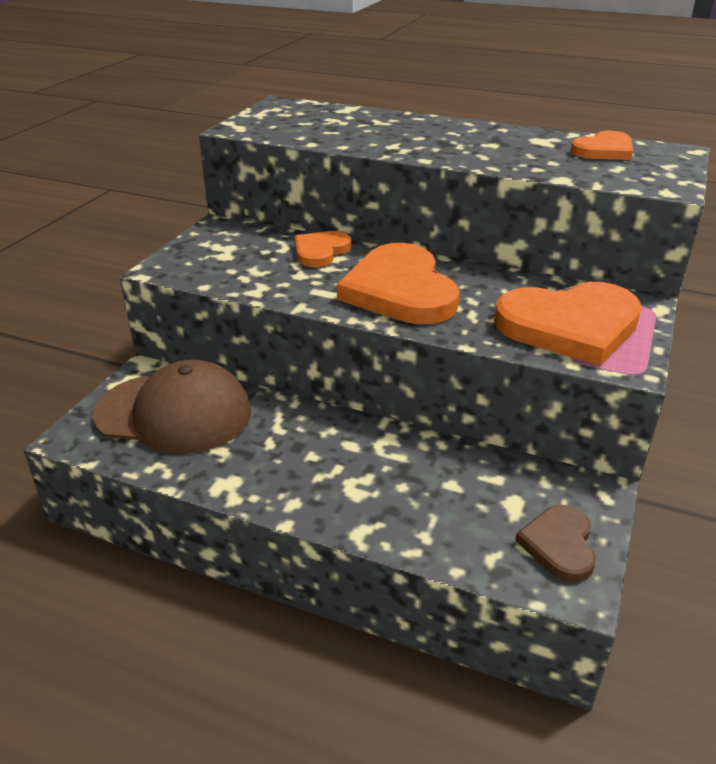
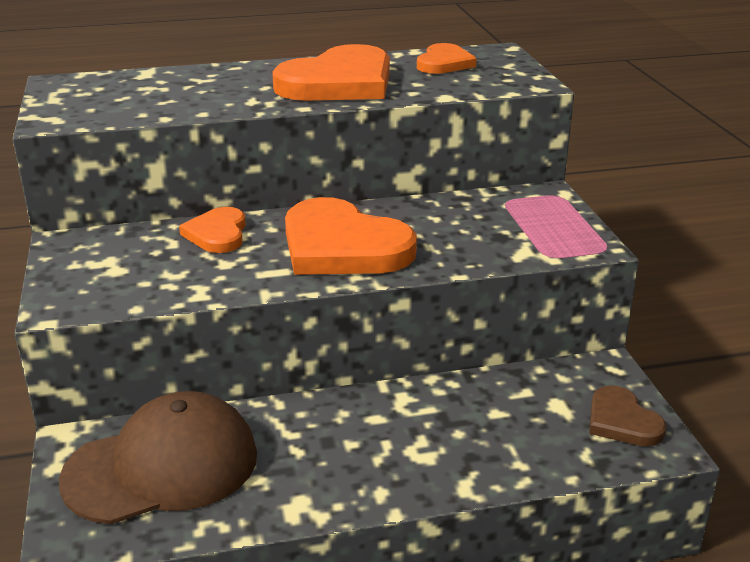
camera: 35 degrees left, 5 degrees down
(569, 326) = (517, 230): orange heart -> orange heart (339, 83)

